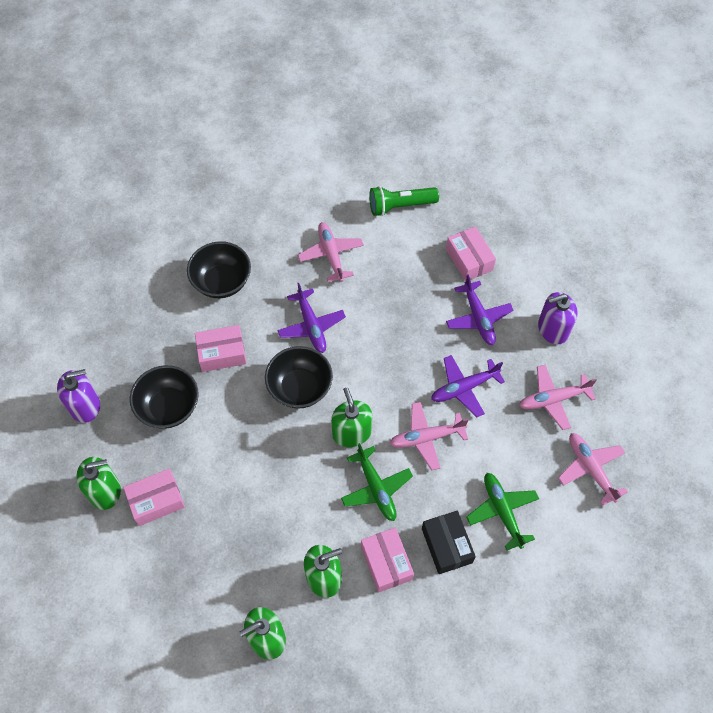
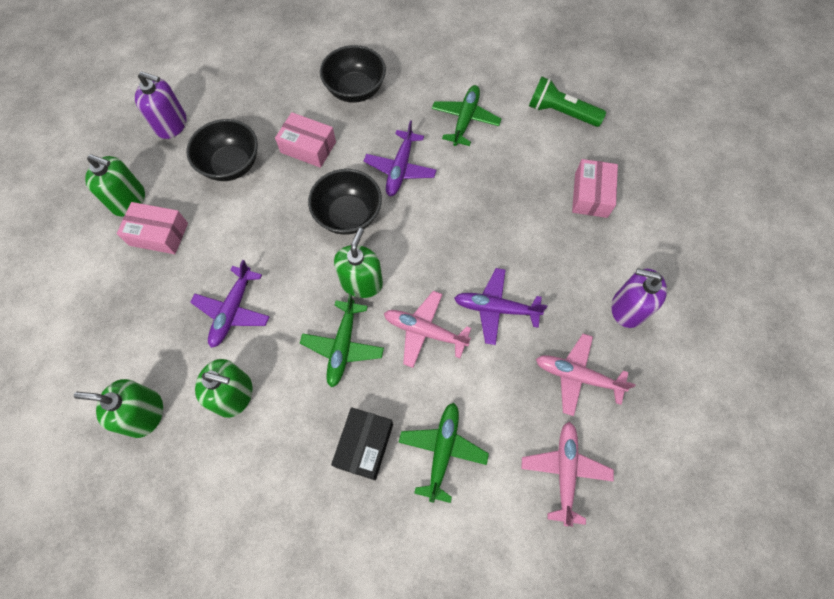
camera: 35 degrees right, 5 degrees up
(331, 255) = (465, 119): pink plane -> green plane
(386, 563) = (297, 421): pink box -> none
(478, 318) = (559, 253): purple plane -> purple plane (233, 311)

